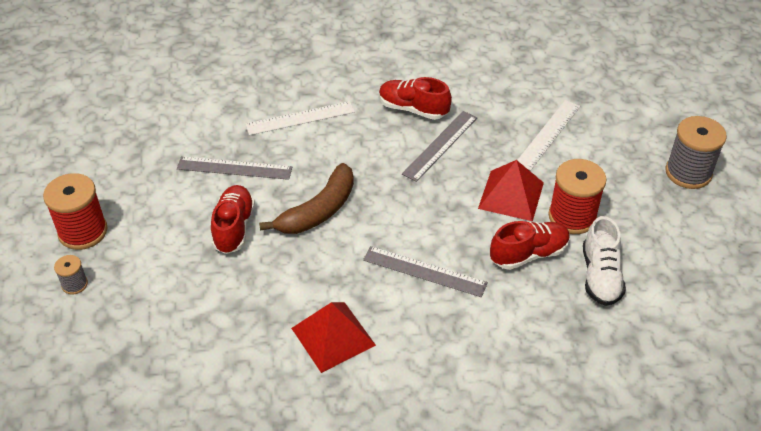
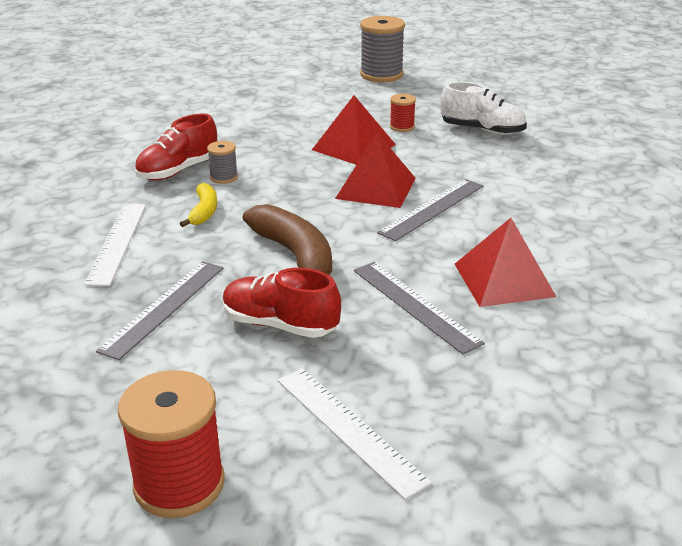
camera: 70 degrees left, 15 degrees down
(74, 284) = (298, 508): grey spool -> grey spool (224, 177)
(359, 144) = (204, 211): none -> yellow banana
(440, 145) = (251, 167): grey ruler -> grey ruler (415, 305)
(443, 228) = (376, 188): none -> red pyramid
(529, 254) = (438, 154): red shoe -> none
(548, 134) = (284, 115): white ruler -> white ruler (349, 429)
(572, 217) = (402, 127): red spool -> red spool, size x0.51

